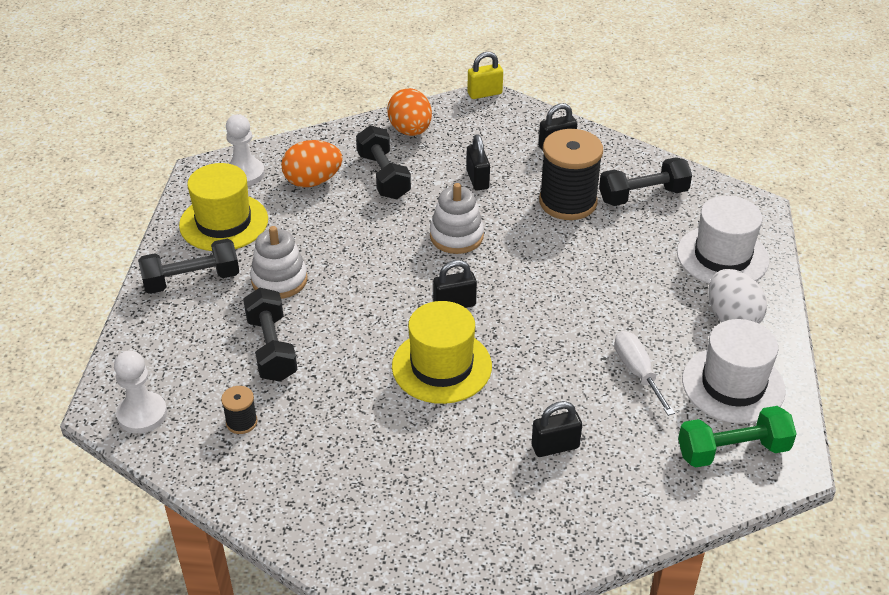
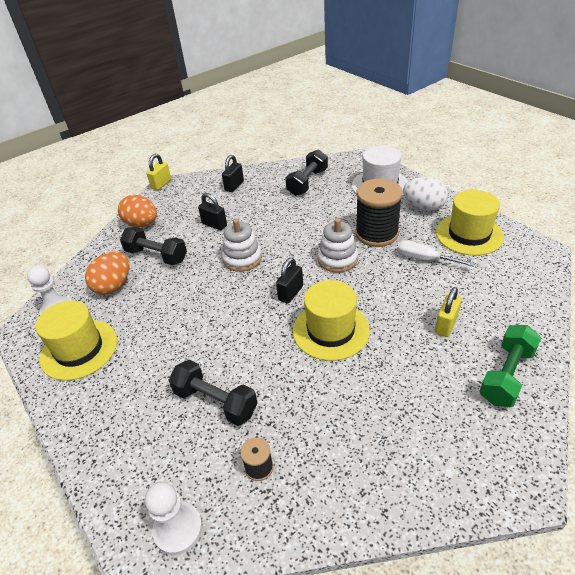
camera: 40 degrees left, 0 degrees up
(192, 280) = (100, 402): black dumbbell -> none
(279, 280) = (165, 356): white stacking toy -> white stacking toy (337, 259)
(555, 446) = (446, 325): black padlock -> yellow padlock
(568, 202) = (276, 206): black spool -> black spool (376, 234)
(732, 451) = (514, 262): green dumbbell -> green dumbbell (506, 375)
(733, 385) = (469, 234): white hat -> yellow hat

